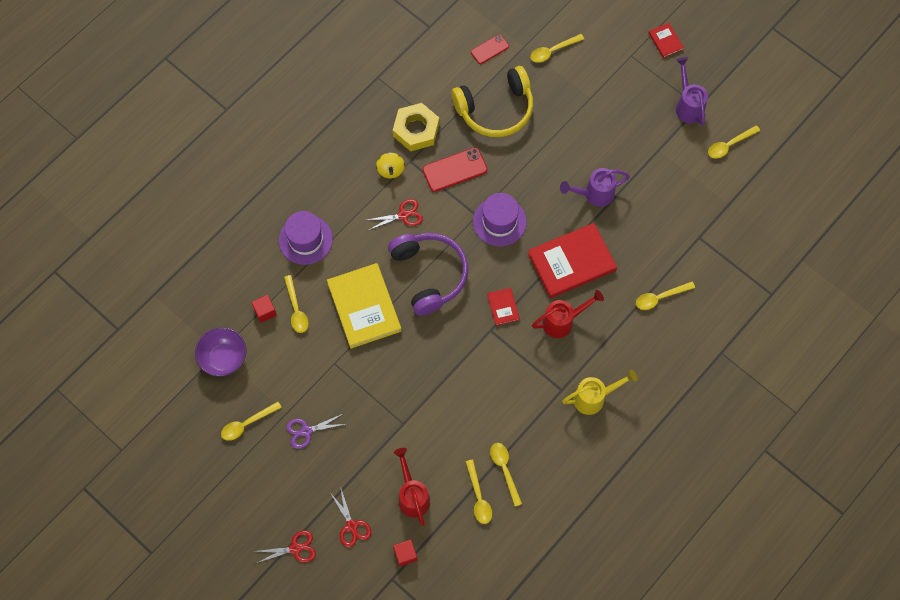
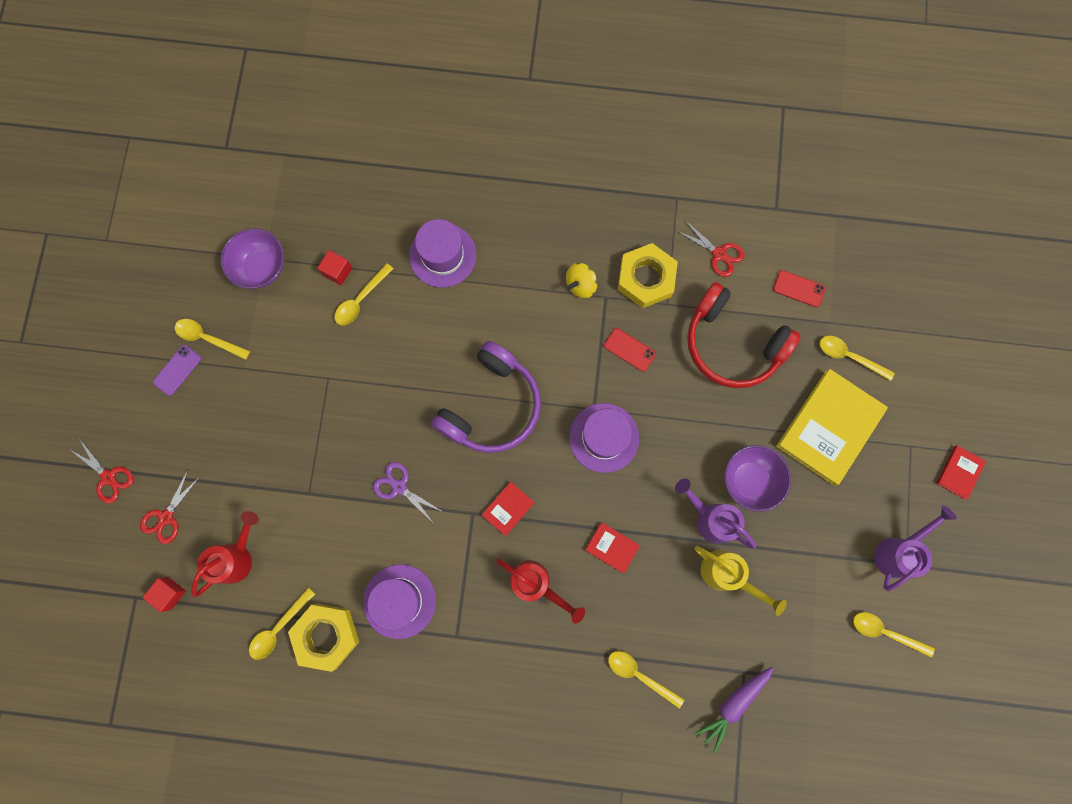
camera: 55 degrees right, 10 degrees up
(254, 457) = (177, 370): none -> purple phone
(306, 431) = (238, 401): purple scissors -> purple scissors (399, 487)
(364, 307) = (409, 365): yellow book -> yellow book (829, 428)
(403, 215) = (539, 333): red scissors -> red scissors (719, 254)
(454, 170) = (629, 350): red phone -> red phone, size x0.63
(495, 109) = (732, 343): yellow headphones -> red headphones
(505, 470) = (326, 635): yellow spoon -> yellow nut
(514, 410) = (399, 601): none -> purple hat
(571, 262) = (612, 547): red book -> red book, size x0.46
(587, 157) = (749, 480): none -> purple bowl
(594, 398) = (471, 679): yellow watering can -> yellow watering can (727, 575)
(713, 256) = (733, 704): none -> purple carrot

